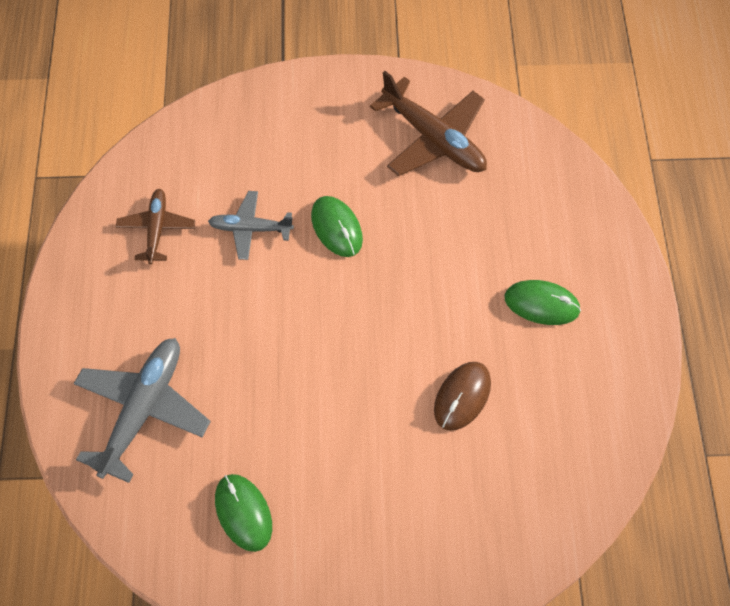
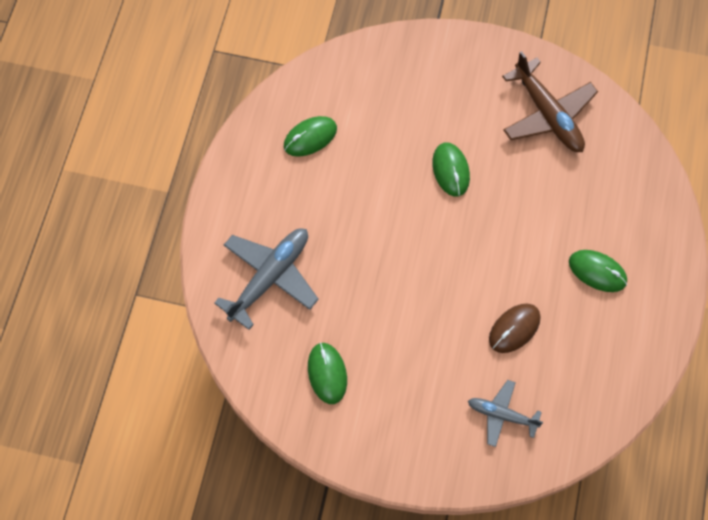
camera: 15 degrees right, 5 degrees up
(156, 229) = (310, 137): brown plane -> green mouse
(250, 229) = (383, 155): grey plane -> grey plane (501, 415)

